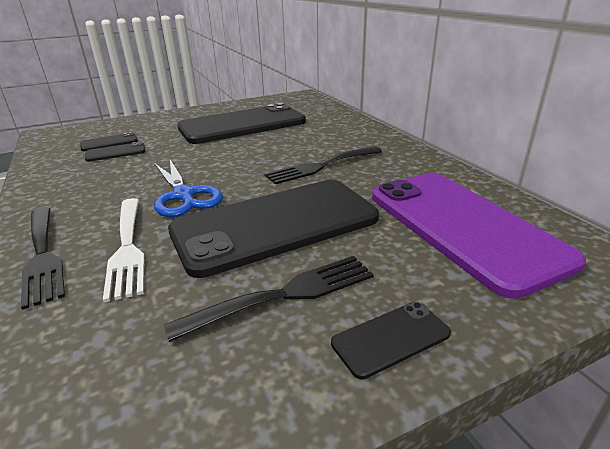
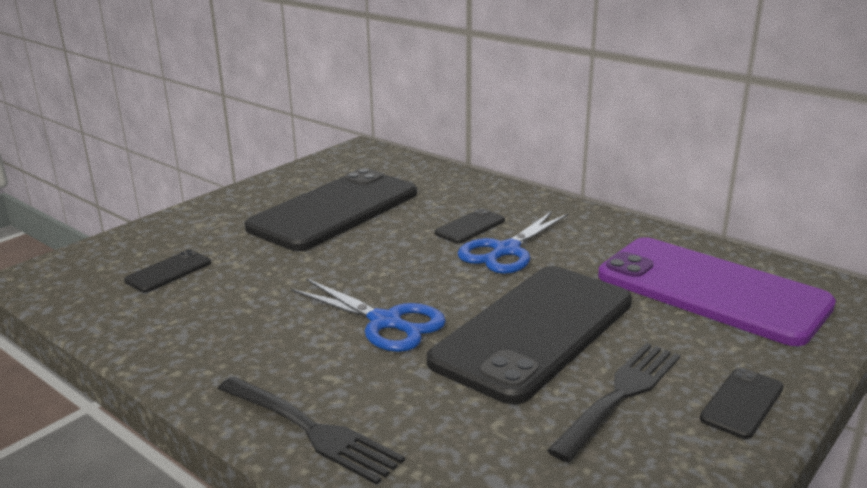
camera: 25 degrees left, 5 degrees down
(116, 152) = (203, 285): black phone -> black phone (470, 227)
(127, 247) = (400, 395): white fork -> none
(322, 166) = (506, 251): black fork -> blue scissors

